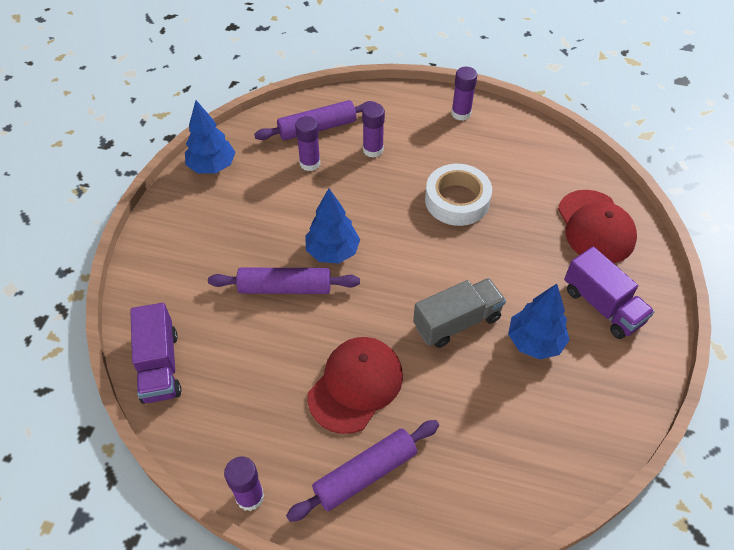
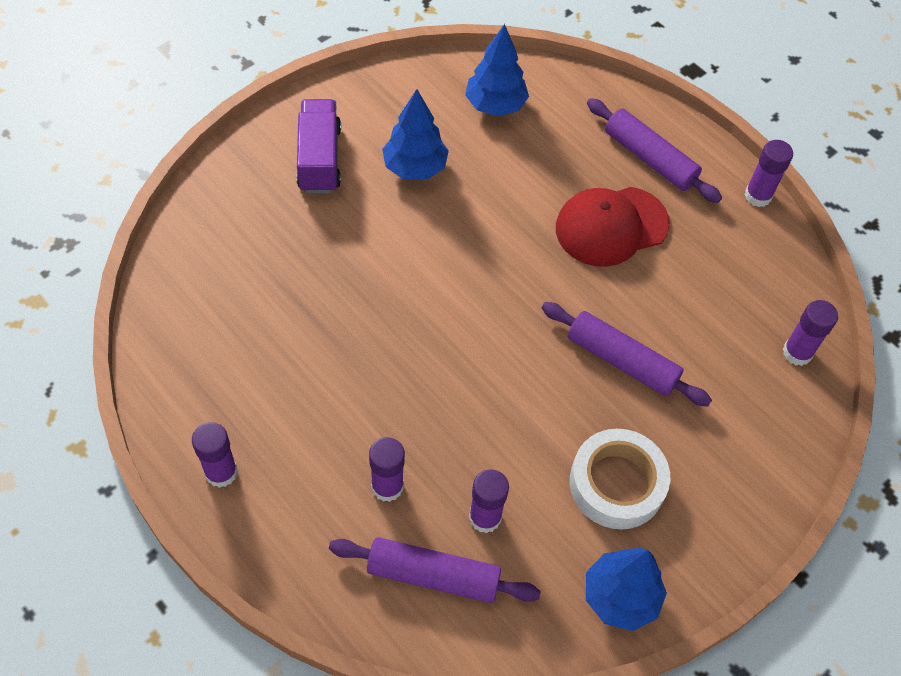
camera: 150 degrees left, 5 degrees up
(160, 366) = (797, 352): purple truck -> purple glue stick
(333, 252) = (541, 372): blue tree -> blue tree (495, 105)
(365, 474) = (650, 158): purple rolling pin -> purple rolling pin turned 45 degrees clockwise
(457, 200) = (349, 349): white tape -> white tape (616, 484)
(457, 322) = (470, 224): grey truck -> none
(595, 227) = (235, 229): red cap -> none

